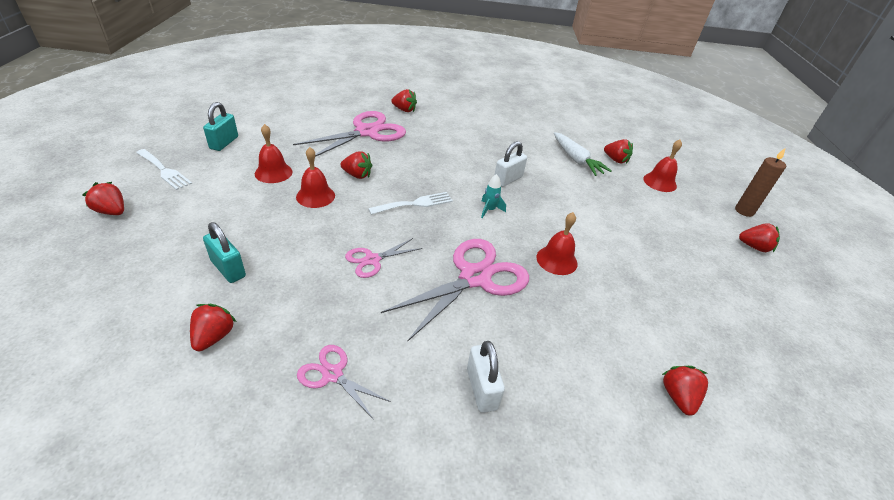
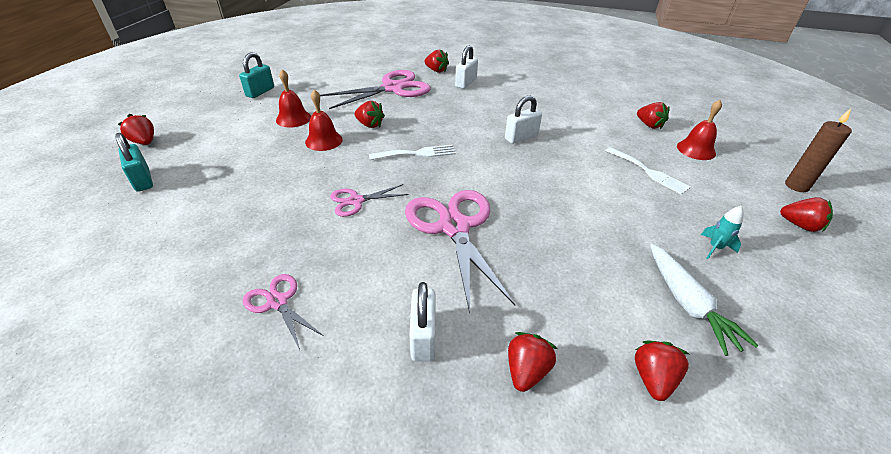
camera: 15 degrees right, 0 degrees up
(164, 171) = (201, 112): white fork -> white fork (648, 172)
(214, 336) = (184, 254): red strawberry -> red strawberry (526, 371)
(228, 269) = (221, 197): turquoise padlock -> turquoise padlock (143, 180)
(438, 123) = (466, 83): none -> white padlock
(475, 278) = (454, 227): pink scissors -> pink scissors turned 75 degrees counterclockwise
(489, 210) = (492, 164): turquoise rocket -> turquoise rocket (715, 248)
(556, 260) = (549, 218): red bell -> none
(576, 160) = (603, 123): white carrot -> white carrot (687, 303)

